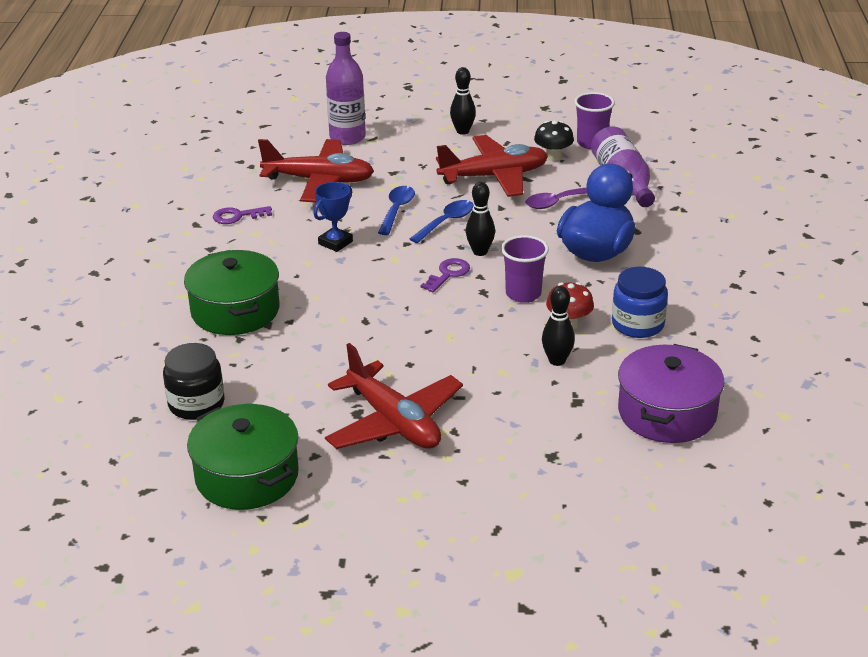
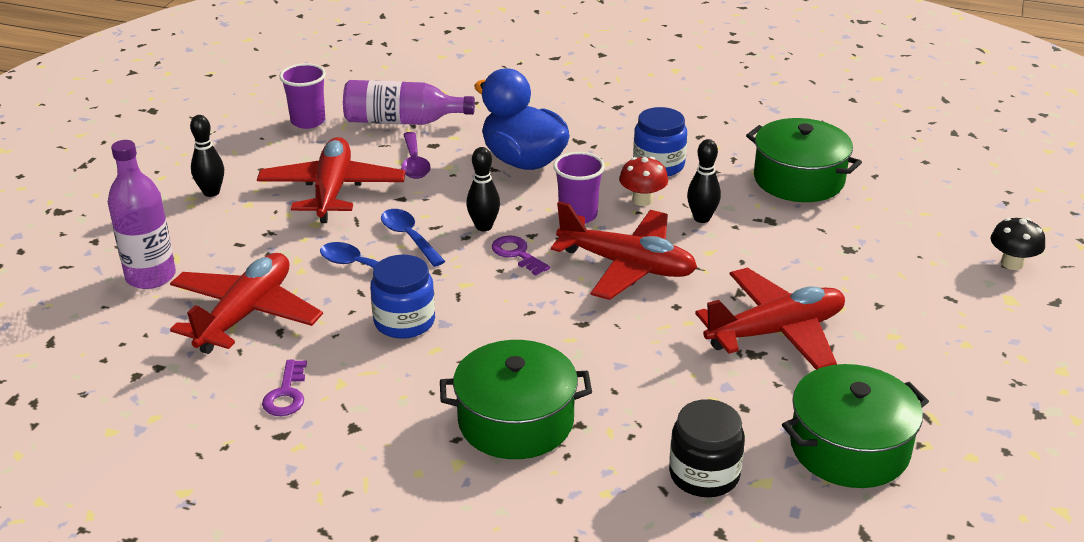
camera: 75 degrees left, 0 degrees up
(335, 243) = (404, 321): blue trophy -> blue jar
(457, 330) = (627, 266): none -> red plane
(553, 156) = (318, 148): black mushroom -> black mushroom (1012, 263)
(667, 413) = (798, 179): purple pot -> green pot

